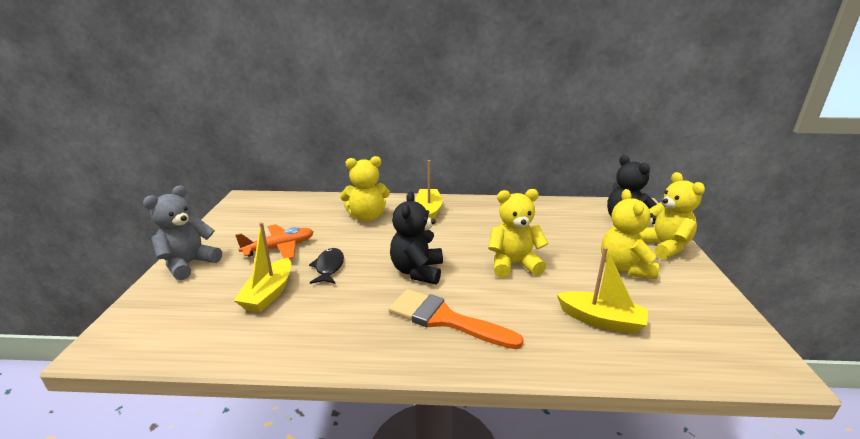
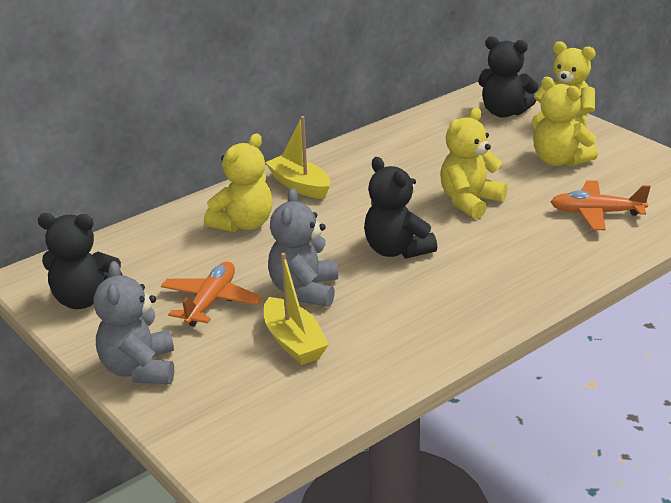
camera: 40 degrees left, 5 degrees up
(240, 218) = (84, 299): none -> black teddy bear
(328, 267) = (304, 290): black fish -> grey teddy bear
(445, 319) = (486, 274): orange brush -> none
(601, 320) = (596, 213): yellow boat -> orange plane

